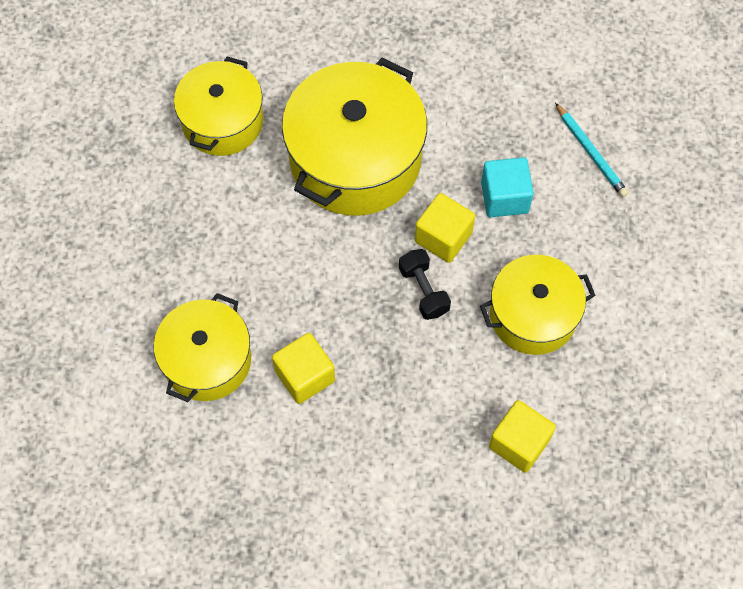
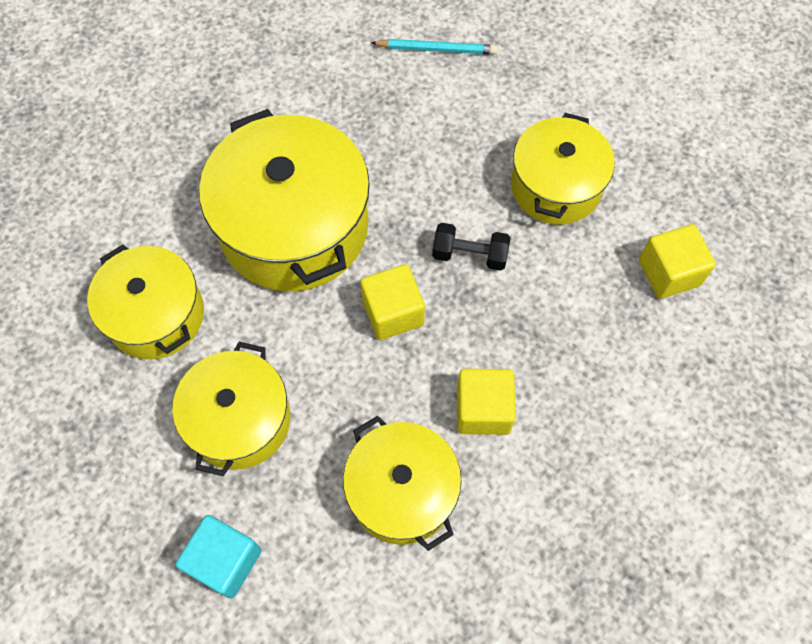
camera: 55 degrees left, 0 degrees up
(185, 225) = (239, 420): none -> yellow pot
(443, 237) = (429, 206): yellow cube -> yellow cube (393, 312)
(504, 197) = (428, 136): turquoise cube -> turquoise cube (225, 560)

